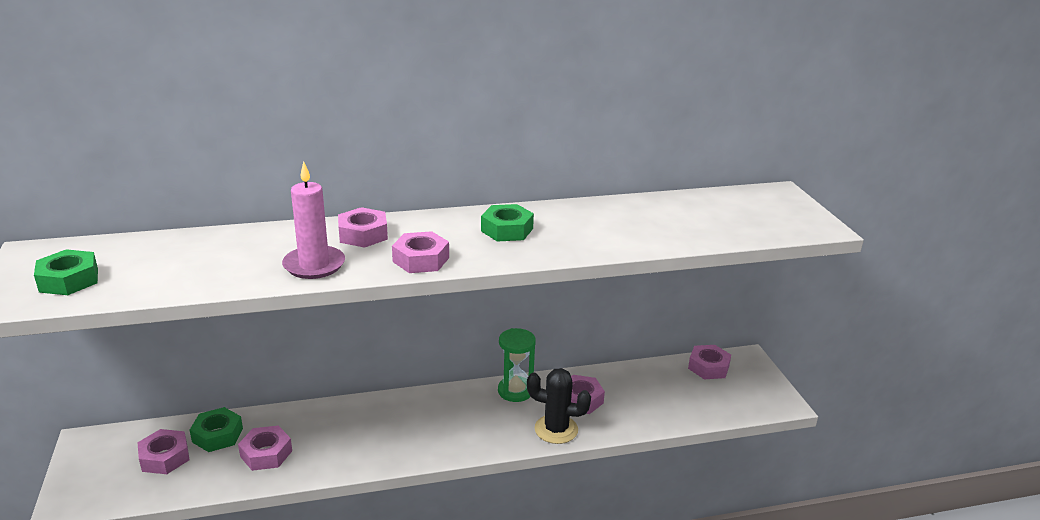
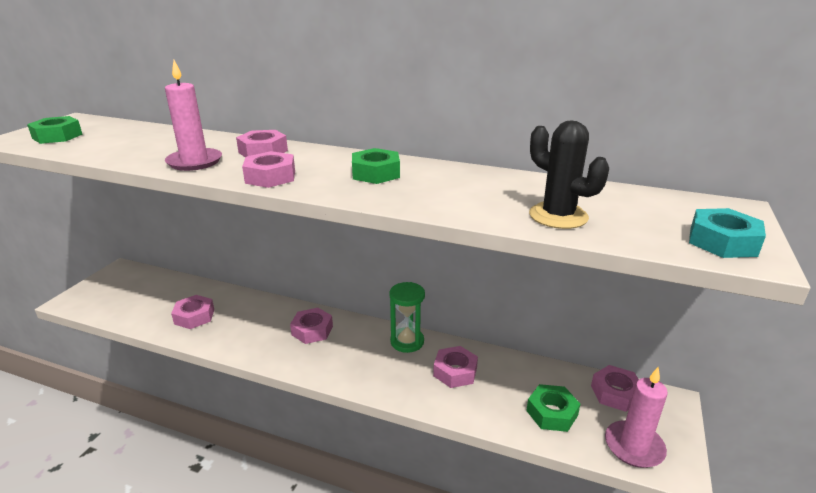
camera: 35 degrees right, 0 degrees up
(165, 457) = (142, 295): pink nut -> pink nut (312, 330)
(217, 435) = (184, 293): green nut -> green nut (552, 413)
(556, 429) = (407, 388): black cactus -> black cactus (558, 216)
(748, 400) = (634, 446): none -> pink candle
(798, 221) = (722, 242): none -> turquoise nut

